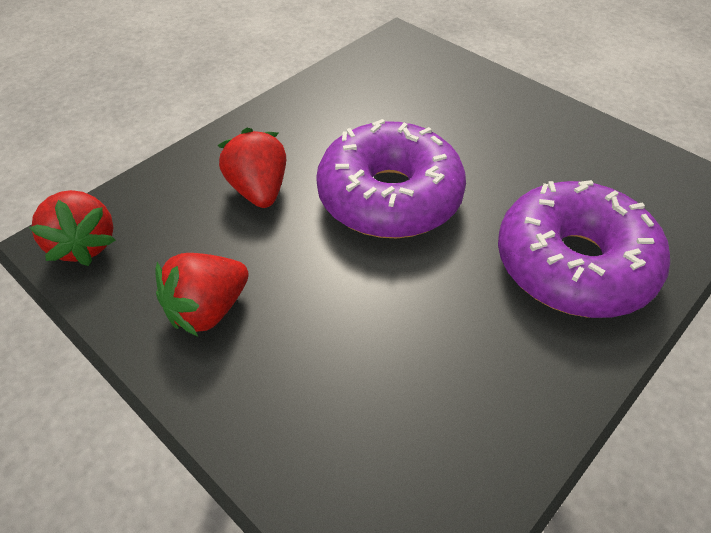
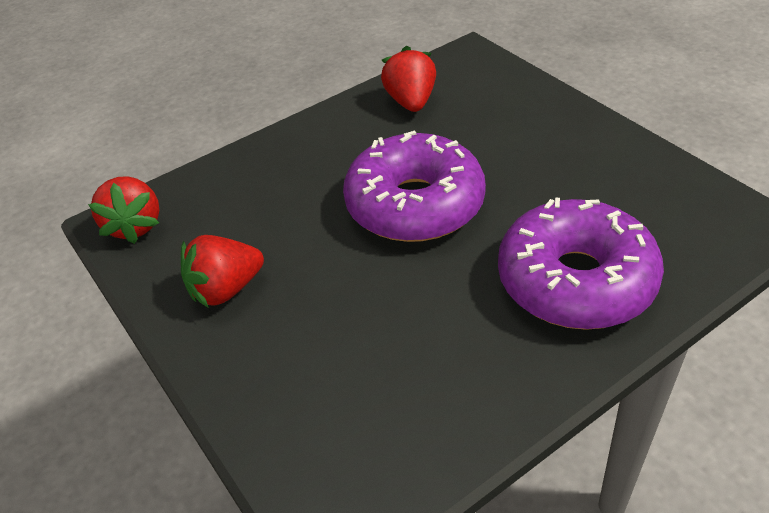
camera: 15 degrees right, 5 degrees down
(259, 190) = (295, 190): red strawberry -> red strawberry (411, 102)

